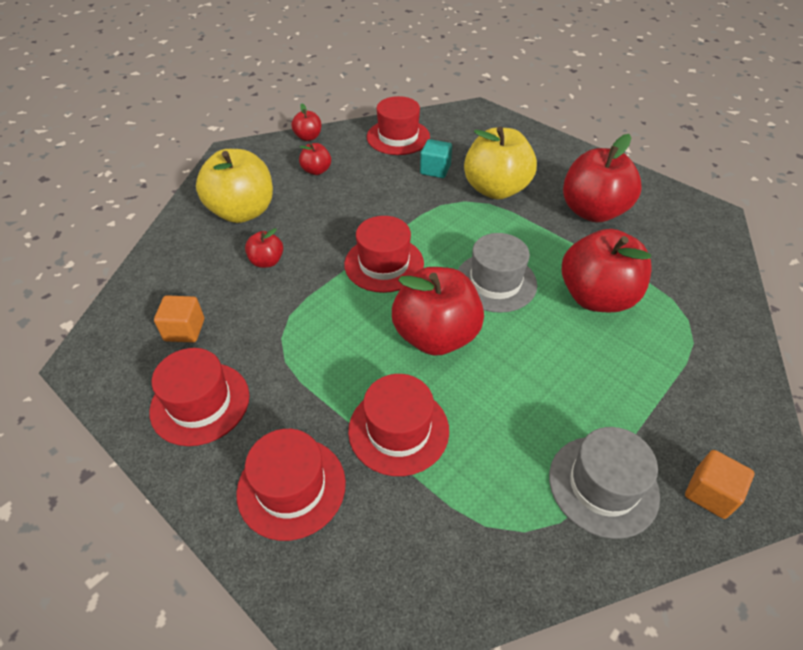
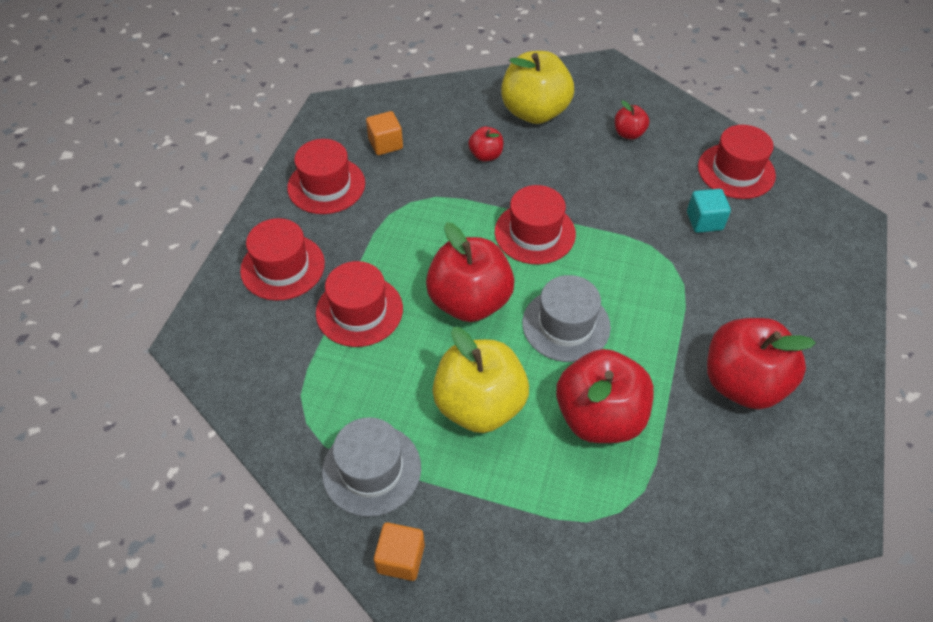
camera: 65 degrees right, 5 degrees up
(308, 137) = (675, 105): red apple -> none
(496, 189) = (712, 282): yellow apple -> yellow apple (479, 405)

